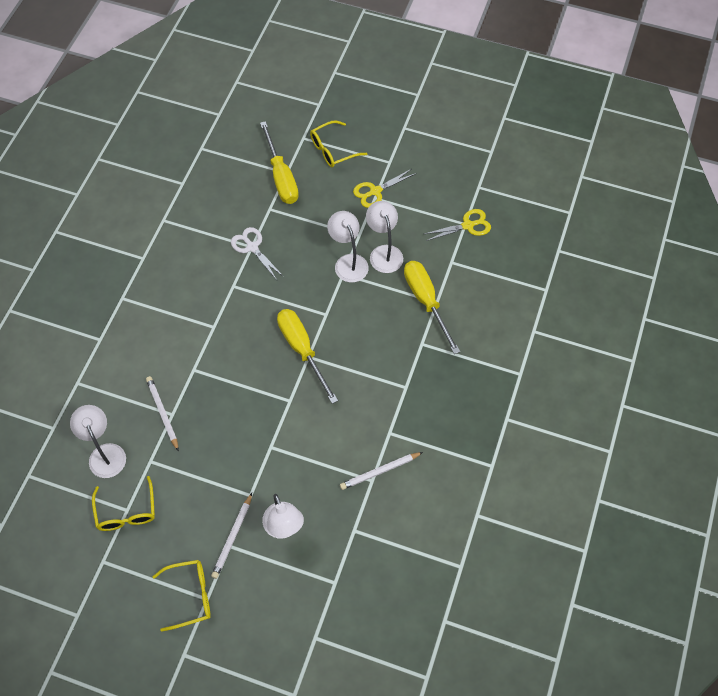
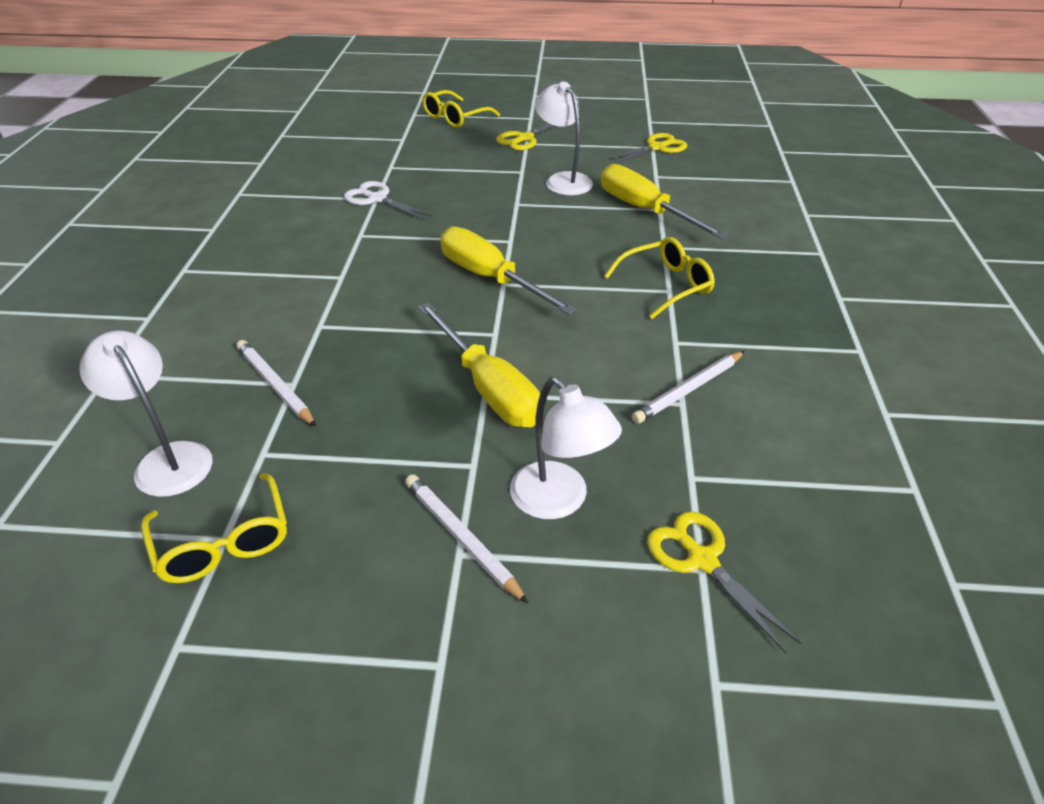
camera: 15 degrees left, 20 degrees down
(189, 596) = (398, 668): yellow glasses -> yellow glasses (665, 285)
(232, 537) = (461, 538): white pencil -> white pencil turned 135 degrees clockwise
(281, 177) = (396, 143): yellow screwdriver -> yellow screwdriver (488, 388)
(337, 578) = (702, 560): none -> yellow scissors
(348, 262) = (519, 193): white lamp -> none

